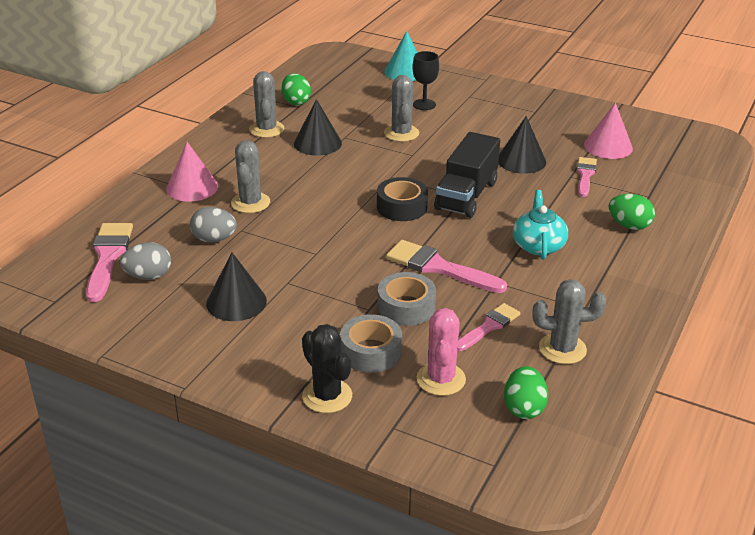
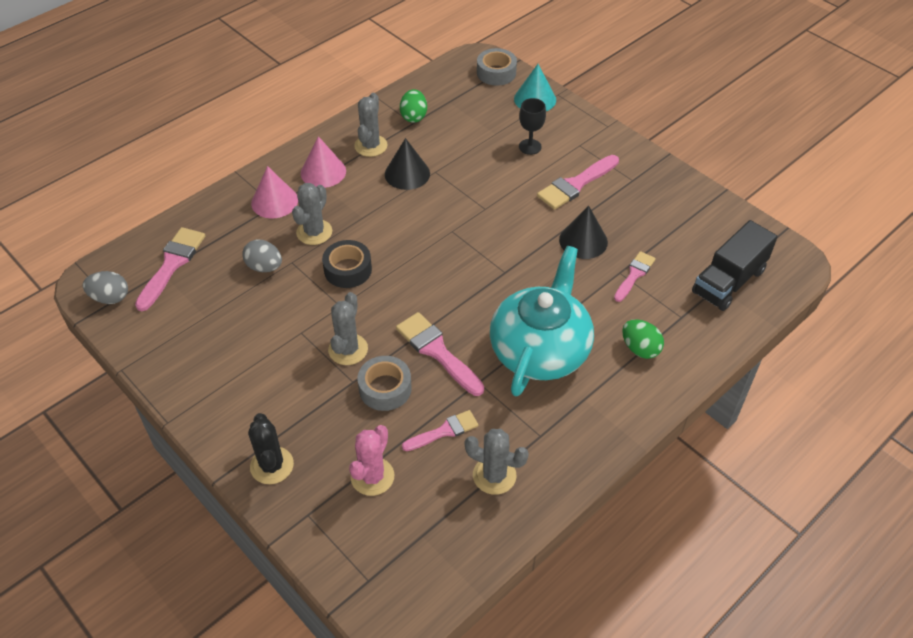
camera: 20 degrees right, 15 degrees up
(148, 276) = (193, 294): grey egg -> grey egg (110, 298)
(236, 302) = (249, 342): black cone -> none
(371, 352) = (330, 429): grey tape -> grey tape (496, 73)
(401, 133) = (489, 179): grey cactus -> grey cactus (348, 349)
(402, 207) = (442, 271): black tape -> black tape (348, 270)
(466, 195) = (508, 272): black truck -> black truck (729, 281)
(486, 123) = (576, 184): none -> pink brush
(524, 408) = (425, 529): green egg -> none
(538, 245) = (540, 350): turquoise teapot -> turquoise teapot, size x1.94
(608, 146) = (678, 243): pink cone -> pink cone (323, 172)

